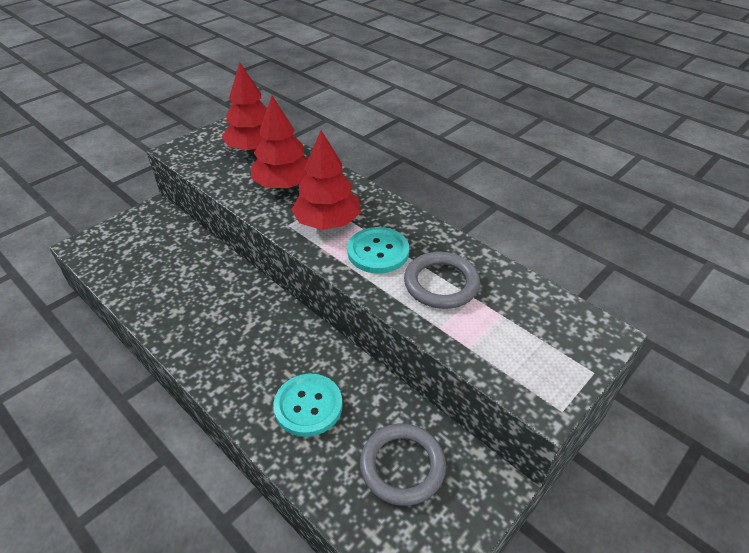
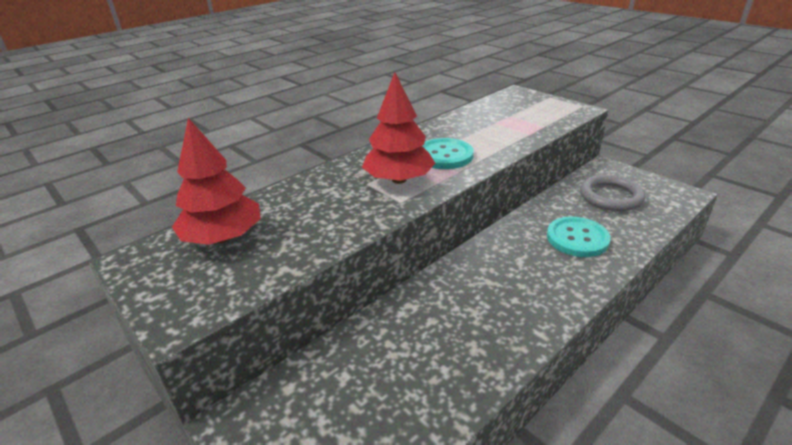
camera: 85 degrees left, 10 degrees down
(284, 184) = (322, 209): red tree -> none
(441, 283) = (481, 133): grey ring -> none

